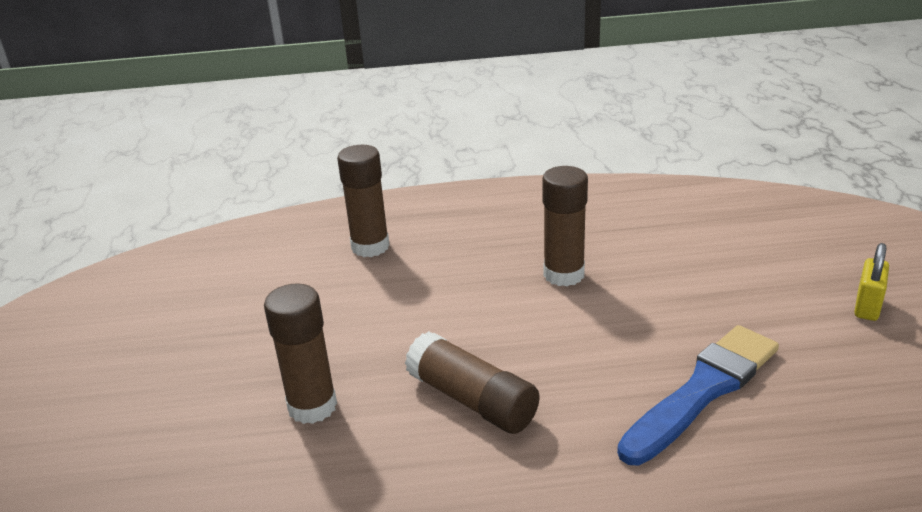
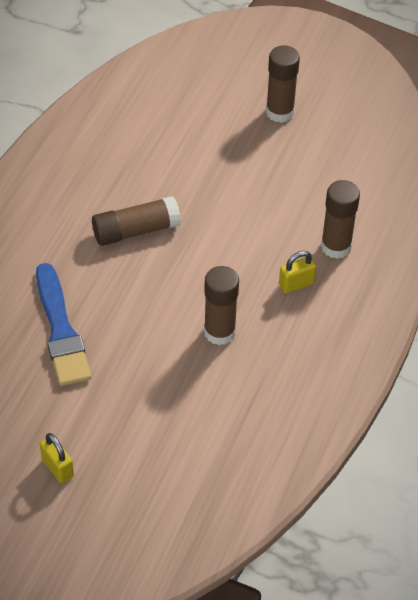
camera: 115 degrees right, 20 degrees up
(312, 406) = (184, 166): brown glue stick -> brown glue stick (280, 112)
(447, 252) = (296, 284): none -> yellow padlock

